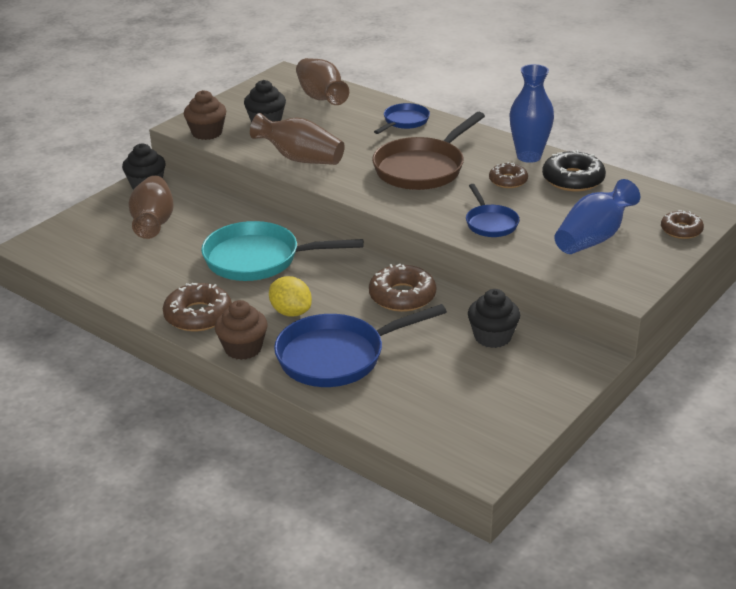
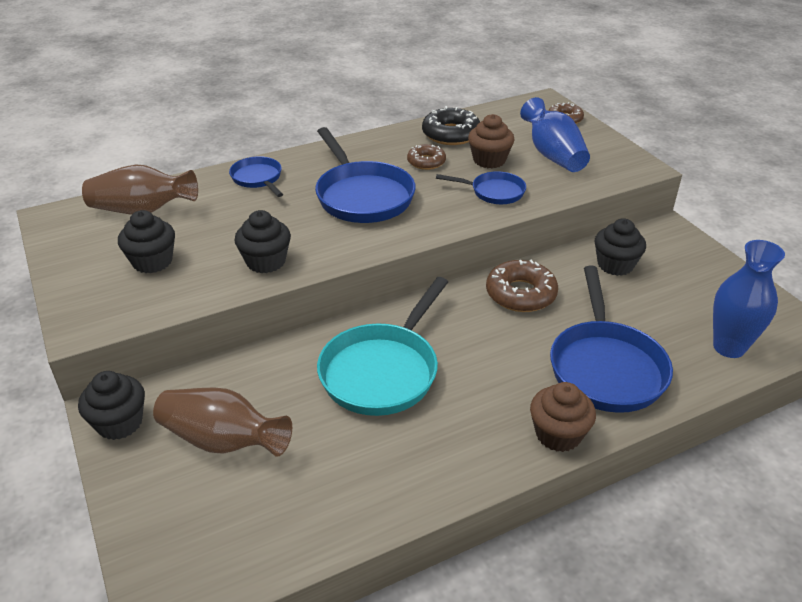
camera: 65 degrees left, 5 degrees up
(198, 315) = (469, 455): brown donut -> none
(207, 133) = (124, 313): brown cupcake -> brown cupcake (489, 160)
(291, 312) = (506, 376): yellow lemon -> none
(300, 159) = (266, 261): brown vase -> black cupcake
(423, 168) = (362, 196): brown pan -> blue pan
(529, 156) = (393, 140): blue vase -> blue vase (729, 347)

